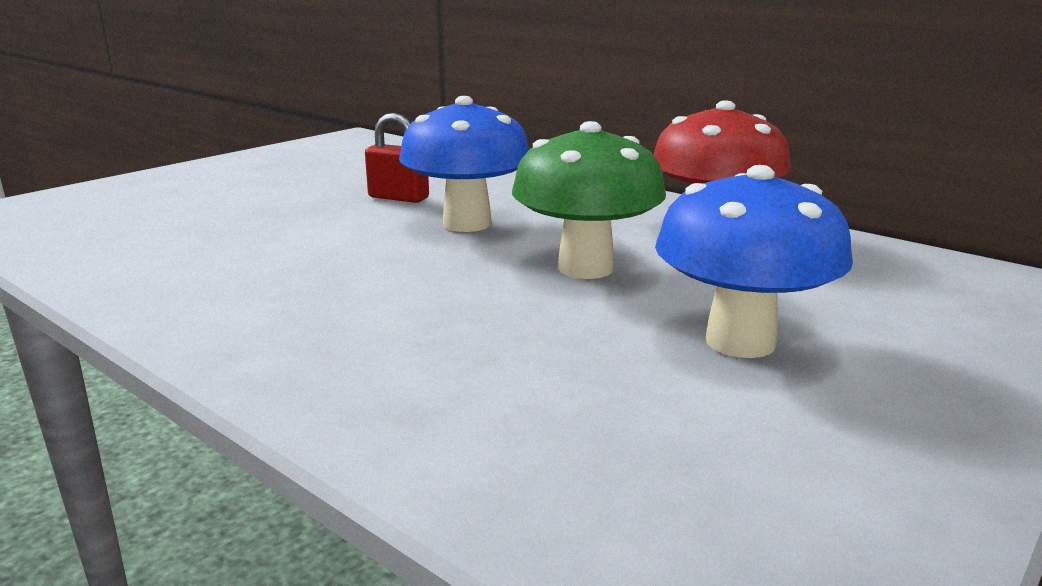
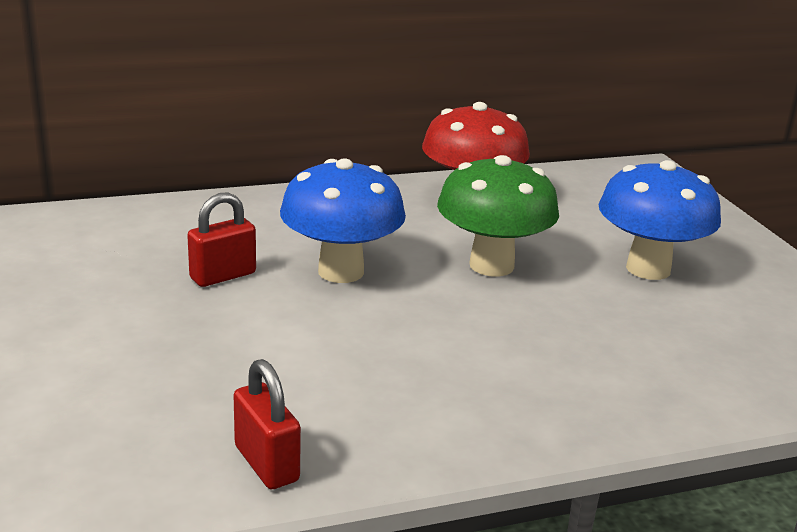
camera: 60 degrees left, 5 degrees up
(116, 272) = (266, 464): none -> red padlock

